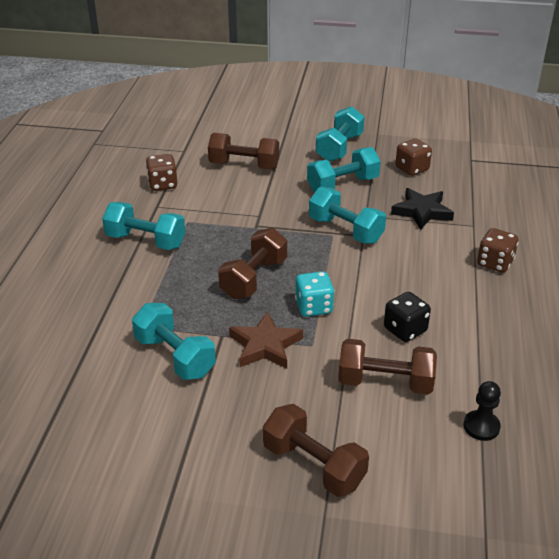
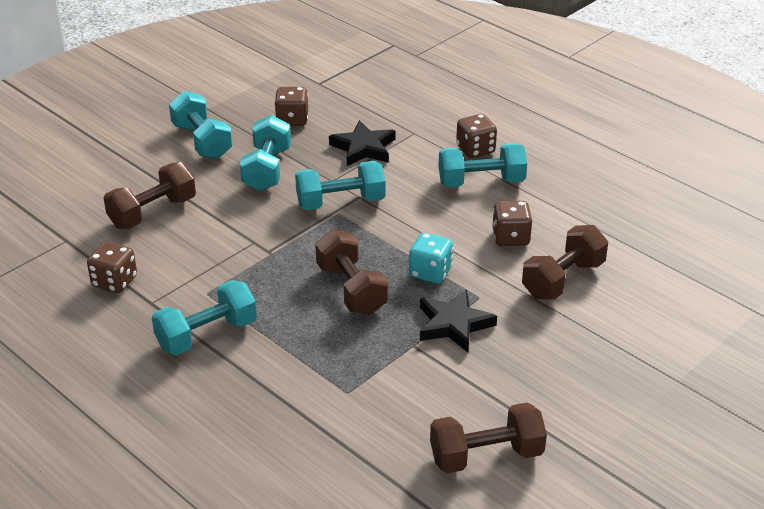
camera: 55 degrees left, 0 degrees up
(175, 357) = (415, 387): turquoise dumbbell -> turquoise dumbbell (481, 182)
(265, 345) = (454, 324): brown star -> black star
(314, 465) = (622, 362): brown dumbbell -> brown dumbbell (486, 456)
(405, 330) = (510, 238): black dice -> brown dice
(481, 426) = (652, 257): black pawn -> none

